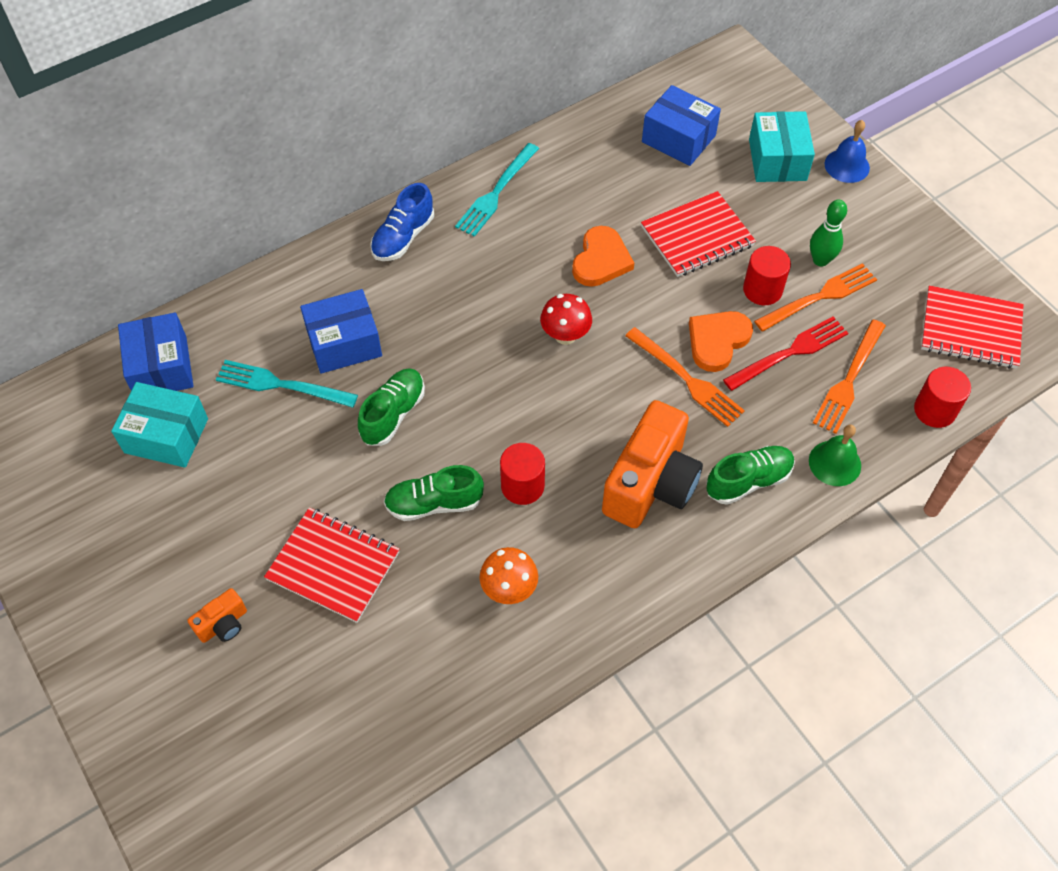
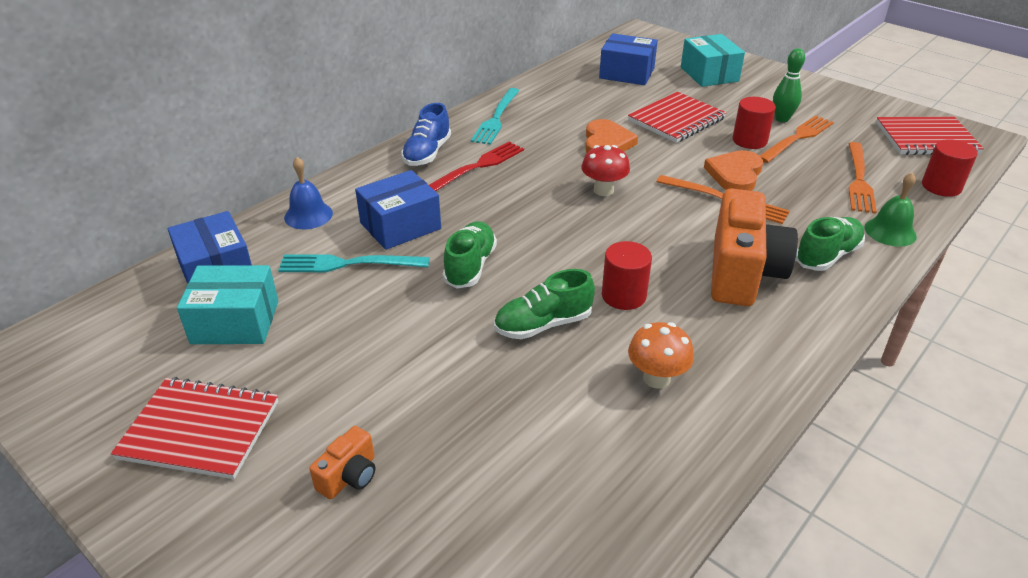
camera: 15 degrees left, 20 degrees down
(333, 566) = (459, 396): red notebook -> red notebook (200, 430)
(790, 352) = (799, 171): red fork -> red fork (477, 166)
(847, 165) = (762, 71): blue bell -> blue bell (308, 215)

